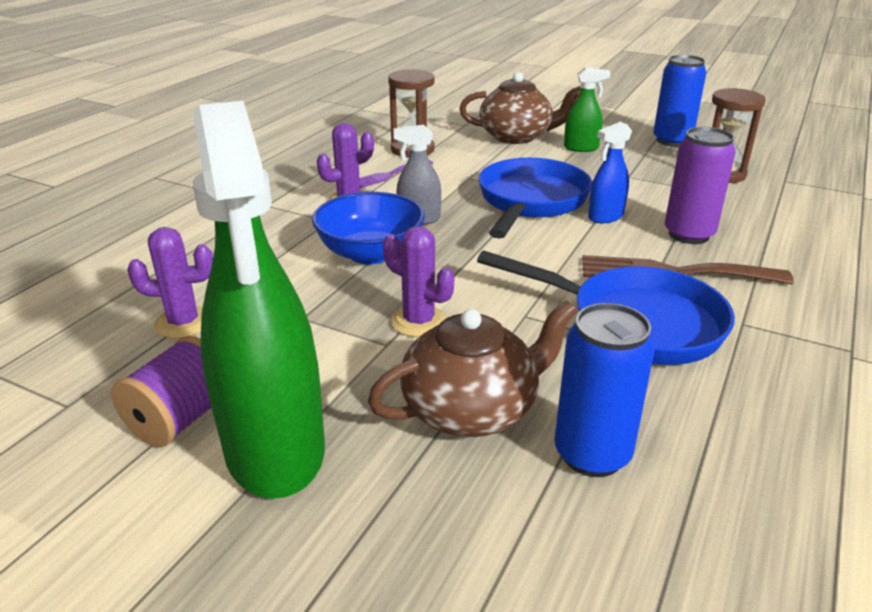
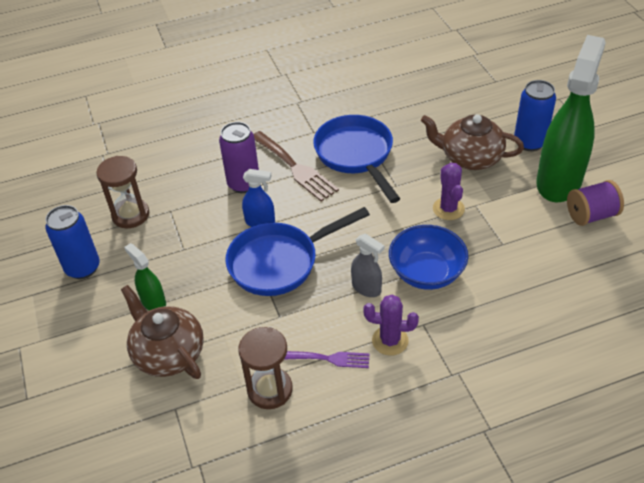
camera: 135 degrees left, 15 degrees up
(183, 323) = (567, 275): purple cactus -> none
(592, 454) = (446, 123): blue can -> blue can (529, 142)

